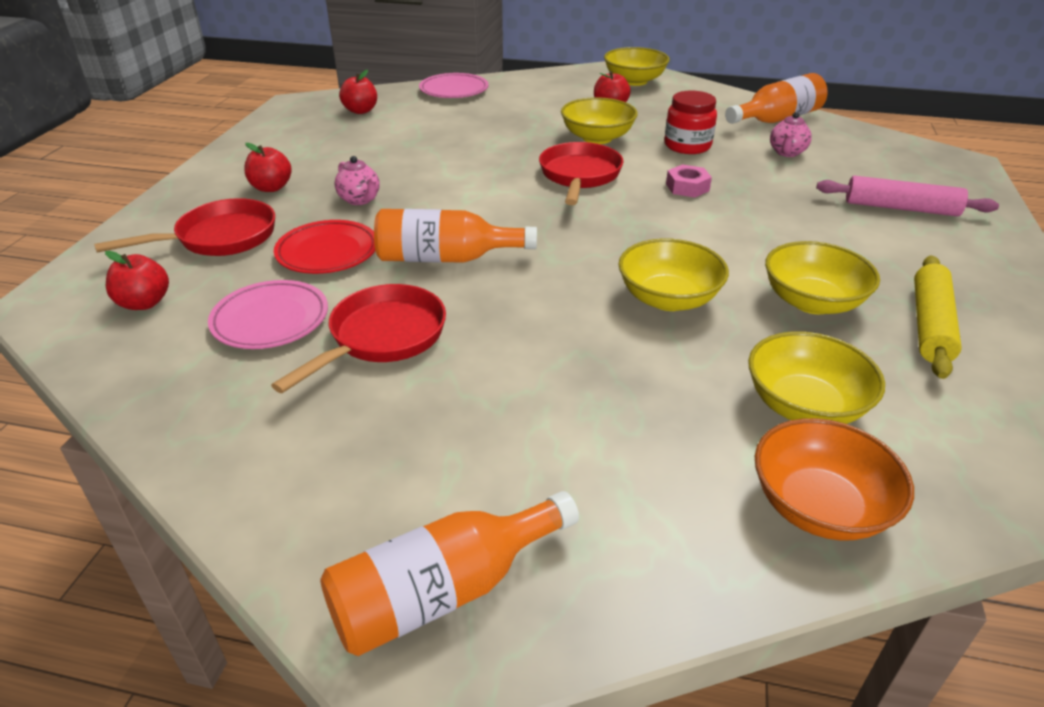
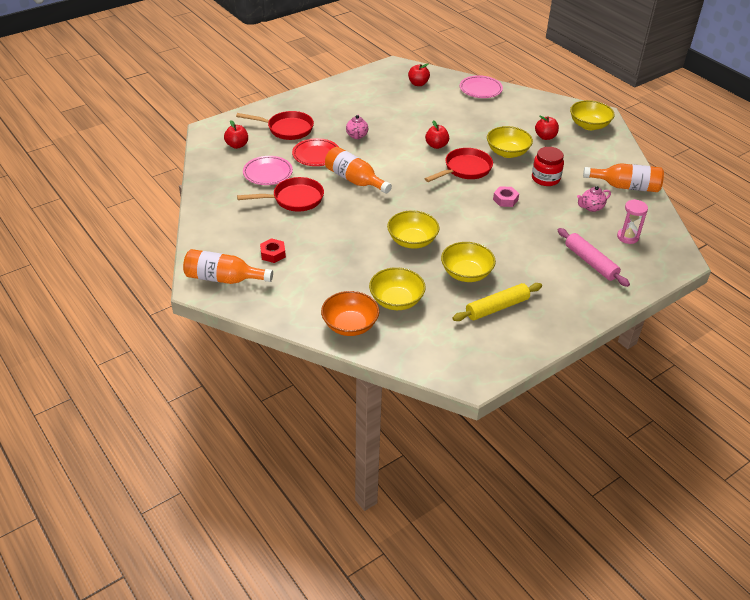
camera: 40 degrees right, 5 degrees up
(271, 188) = (330, 113): red apple -> red apple (436, 145)
(478, 461) = (273, 254): none -> red nut
(876, 164) = (627, 237): none -> pink hourglass

